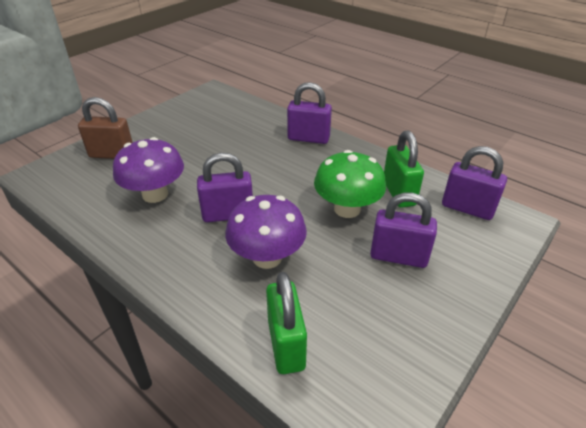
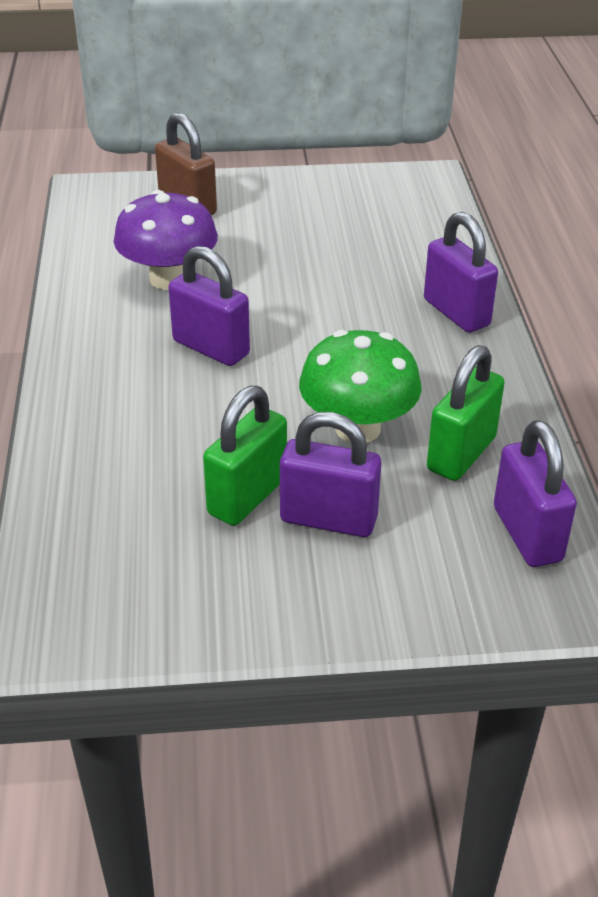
camera: 45 degrees right, 0 degrees up
(267, 257) = (183, 419): purple mushroom -> none
(286, 344) = (77, 508): green padlock -> green padlock (247, 496)
(398, 257) = (328, 519): purple padlock -> purple padlock turned 45 degrees counterclockwise

